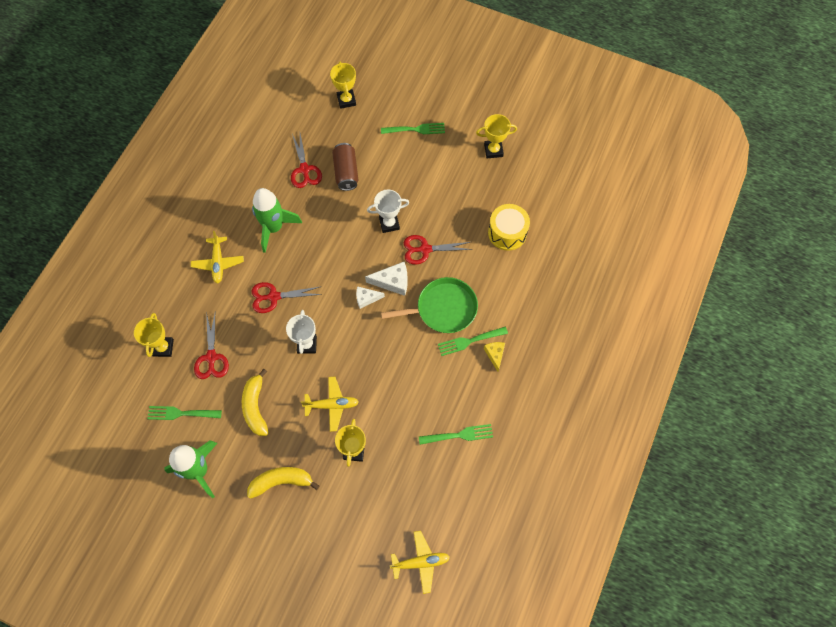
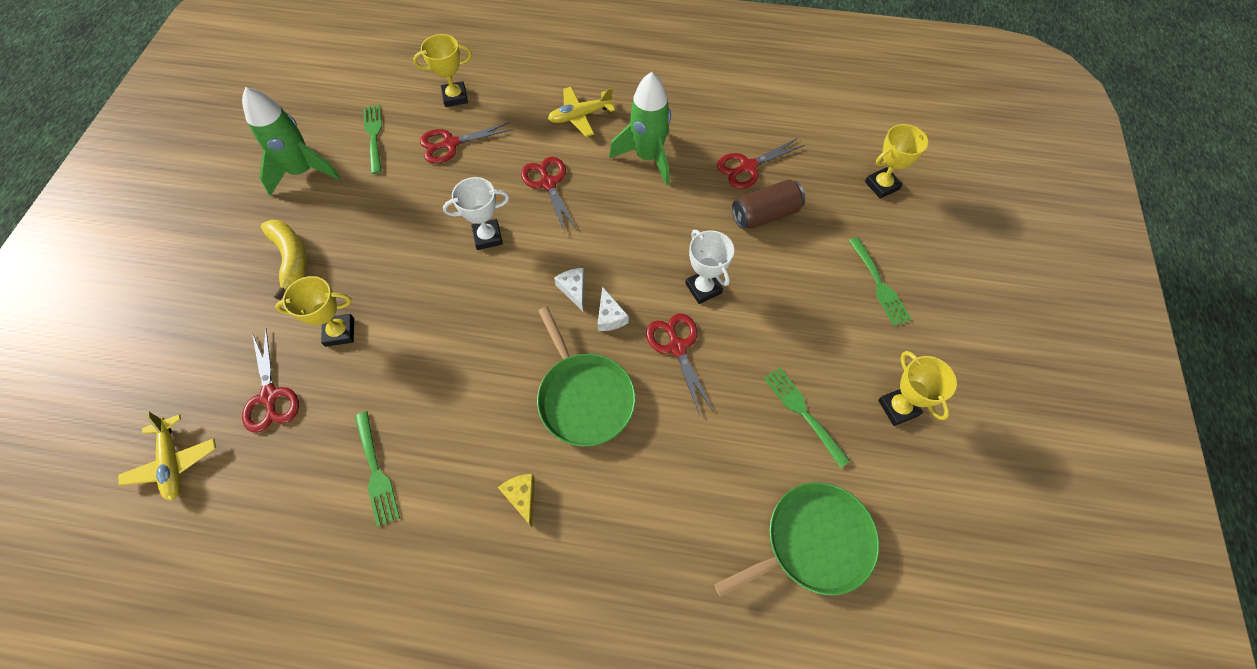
camera: 75 degrees right, 5 degrees down
(255, 407) = (391, 205): yellow banana -> none
(332, 405) = (404, 288): yellow plane -> none
(390, 499) = (270, 396): none -> red scissors
(393, 282) = (610, 316): white cheese -> white cheese, size x0.66
(469, 341) = (537, 450): green fork -> green fork (802, 412)
(495, 355) = (522, 497): yellow cheese -> yellow cheese turned 90 degrees counterclockwise
(507, 233) = (751, 466): yellow drum -> none
(553, 216) = (813, 542): none -> green pan

